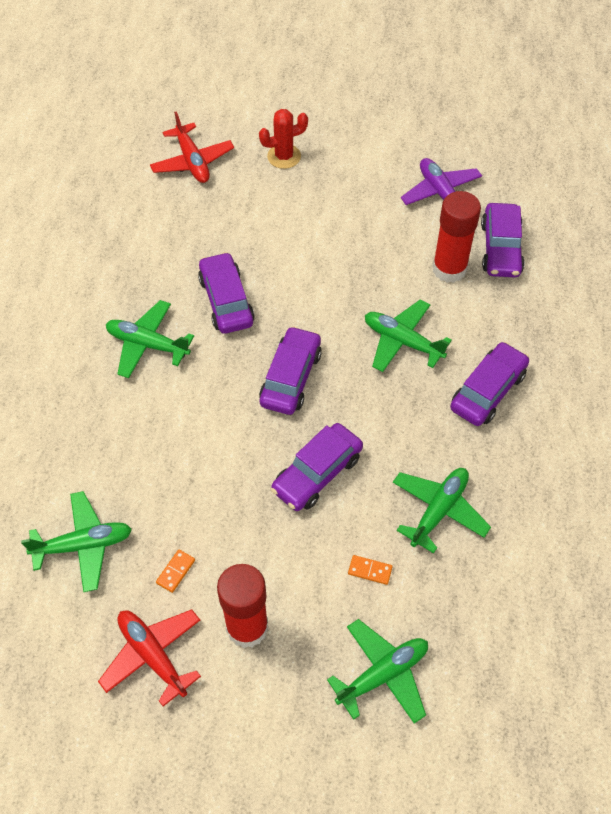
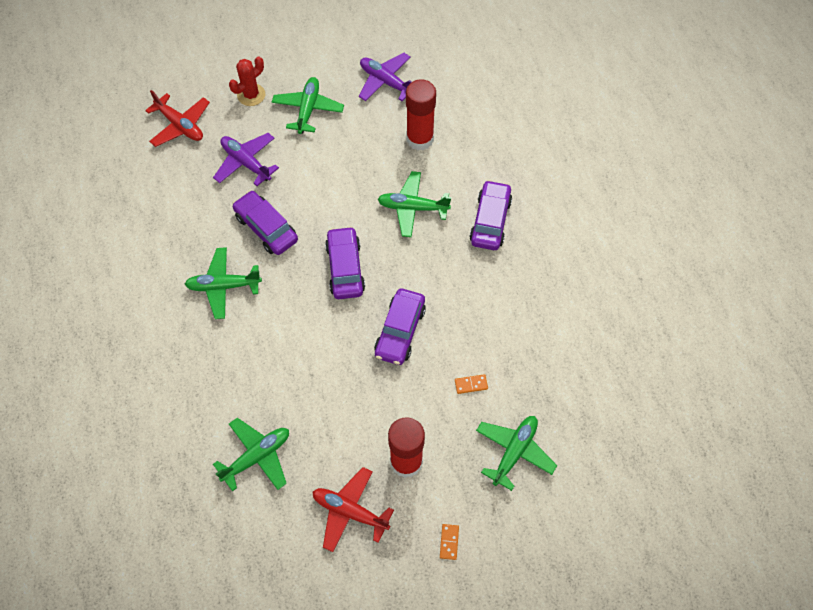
camera: 25 degrees left, 5 degrees up
(176, 571) = (335, 445): orange domino -> orange domino (449, 542)
(241, 224) = (246, 163): none -> purple plane
(438, 510) = (497, 322): green plane -> green plane (308, 109)
(500, 248) = (449, 109): purple car -> none

